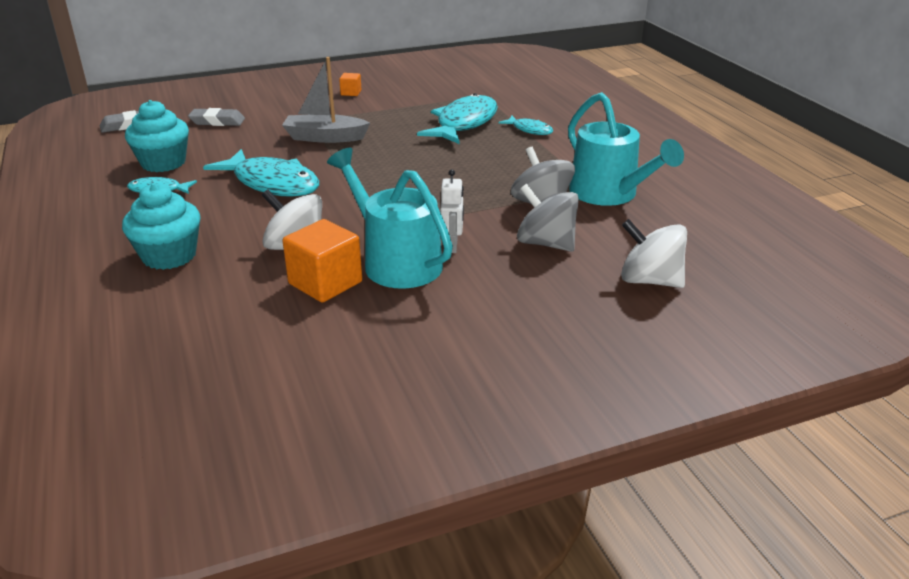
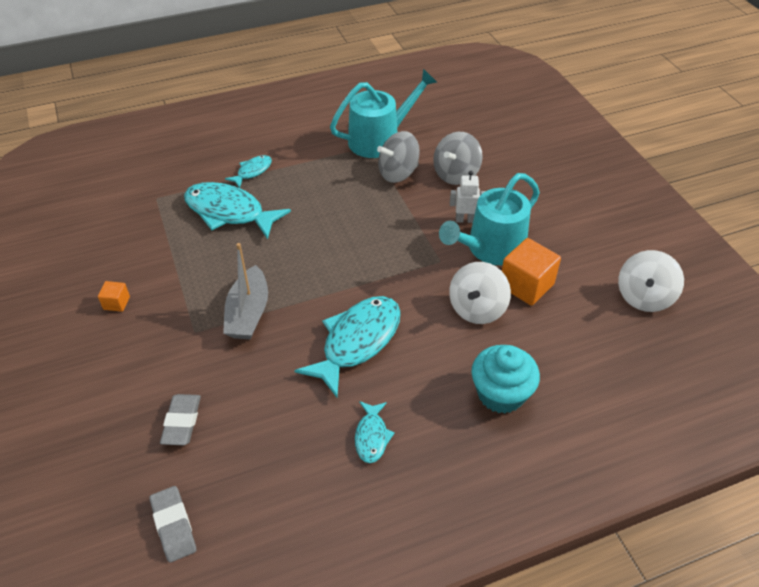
camera: 90 degrees left, 15 degrees up
(163, 163) = (301, 450): turquoise cupcake -> none
(649, 280) = (497, 135): white spinning top -> white spinning top (644, 297)

